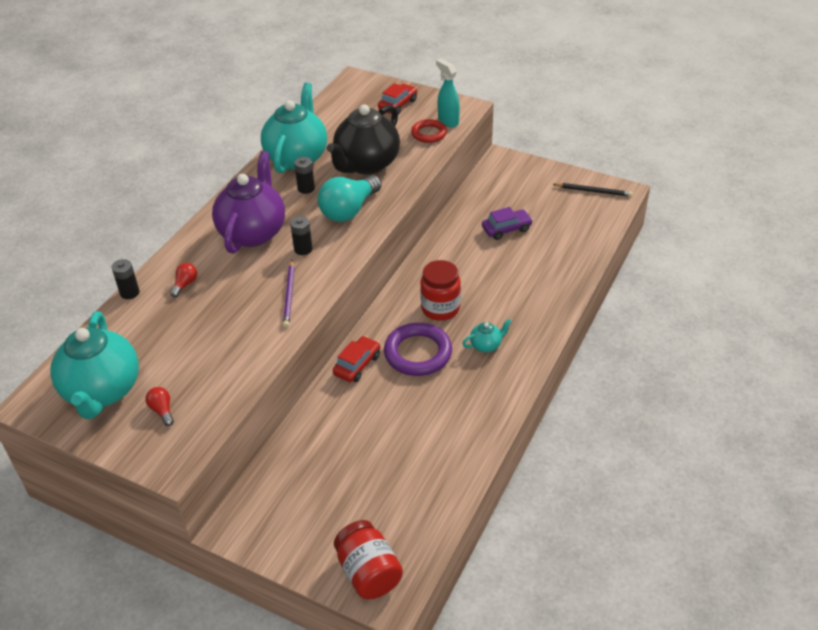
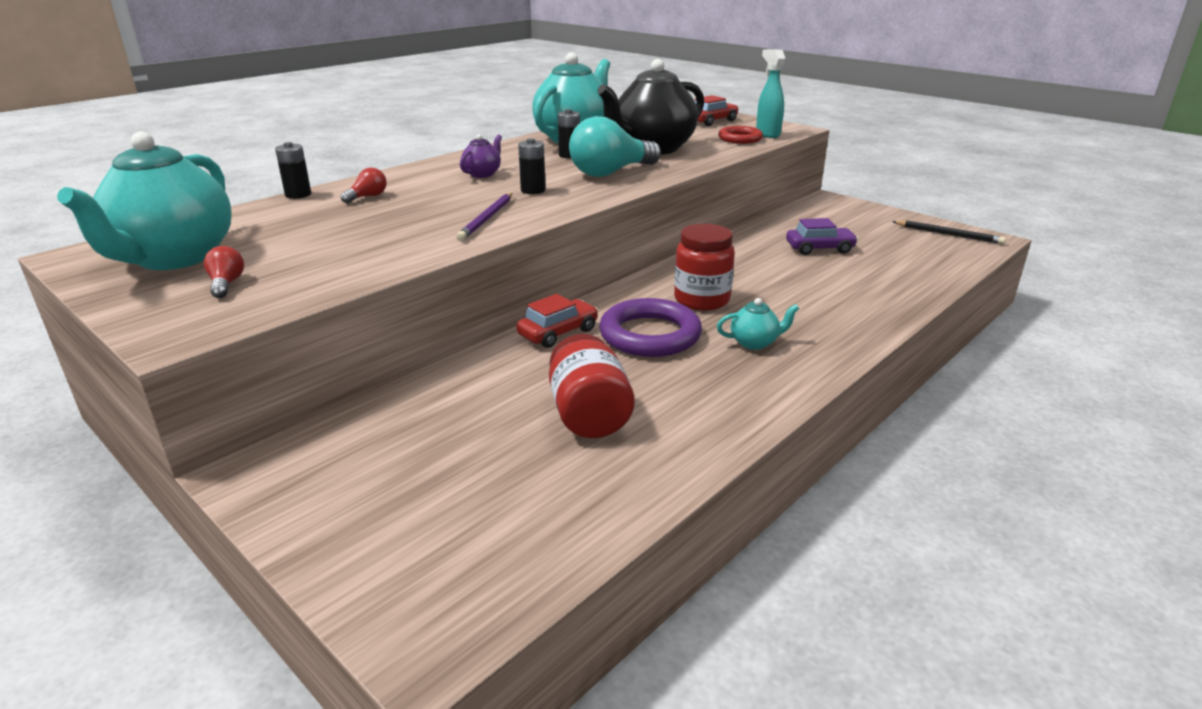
camera: 15 degrees right, 15 degrees down
(253, 232) = (482, 174): purple teapot -> purple teapot, size x0.43
(368, 572) = (417, 588): red jar -> red jar (589, 415)

